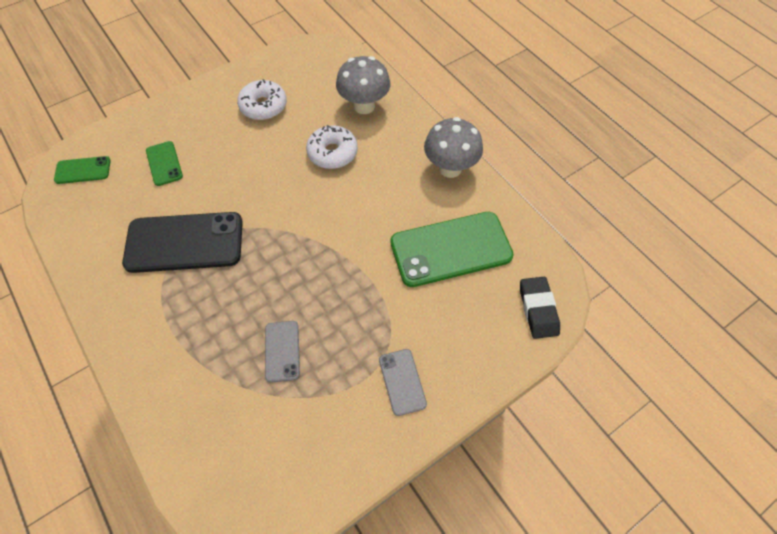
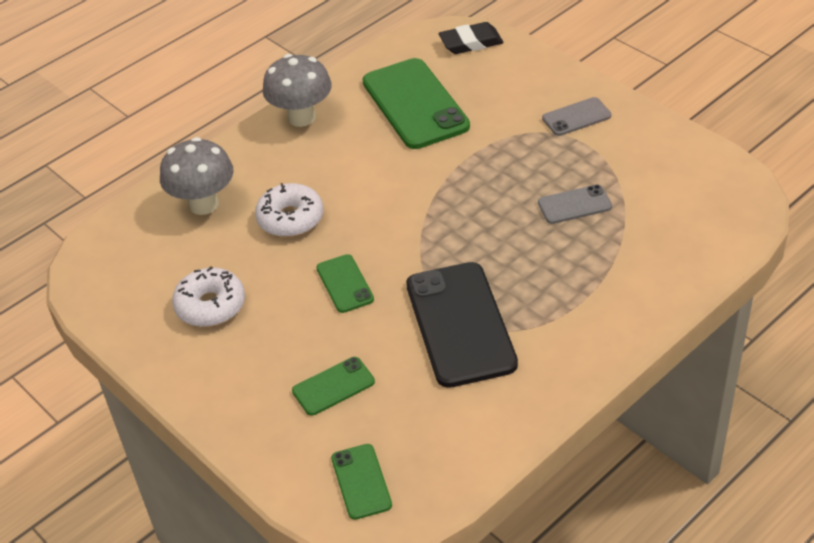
camera: 95 degrees left, 15 degrees down
(254, 178) = (345, 284): none -> green phone

